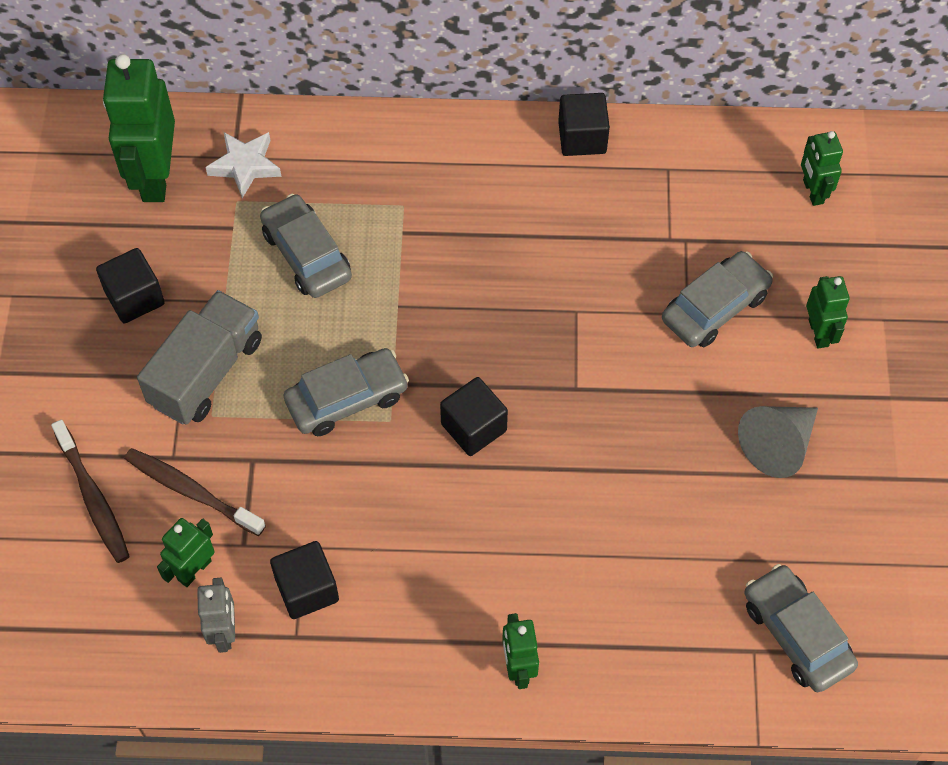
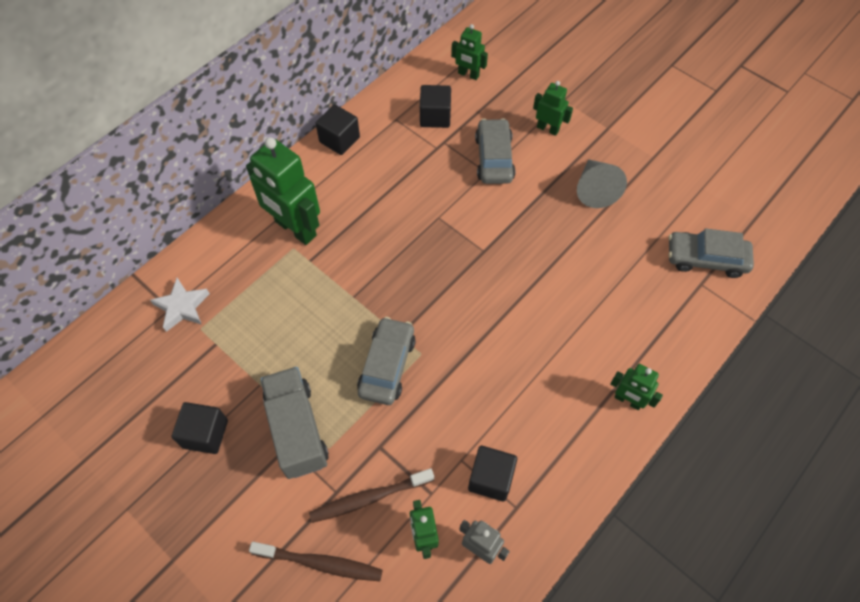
camera: 50 degrees left, 0 degrees up
(155, 176) = (135, 360): green robot -> green robot (295, 229)
(306, 255) = (274, 318): grey car -> none
(473, 427) = (463, 315): black cube -> black cube (435, 117)

